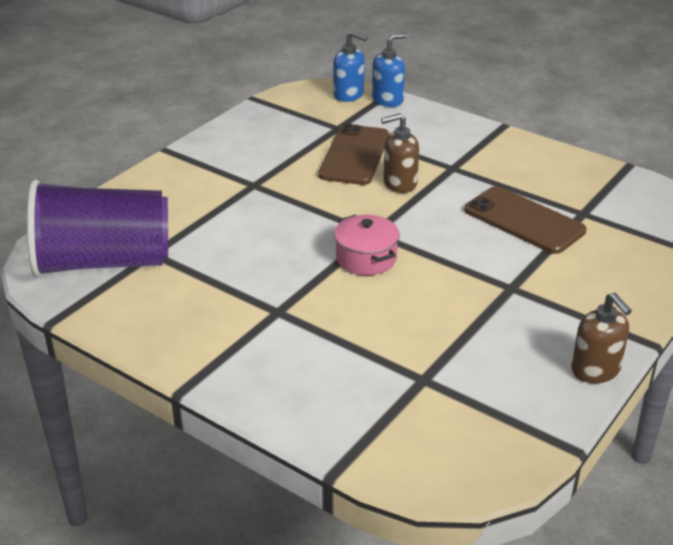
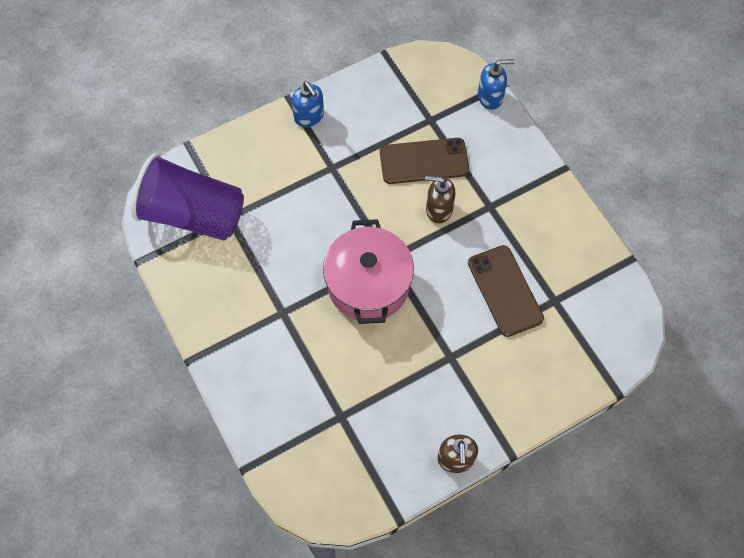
camera: 25 degrees right, 30 degrees up
(349, 95) = (462, 78): blue soap dispenser -> blue soap dispenser (309, 116)
(354, 155) = (424, 161): brown phone -> brown phone turned 45 degrees clockwise
(366, 258) = (368, 284): pink pot -> pink pot, size x1.80

